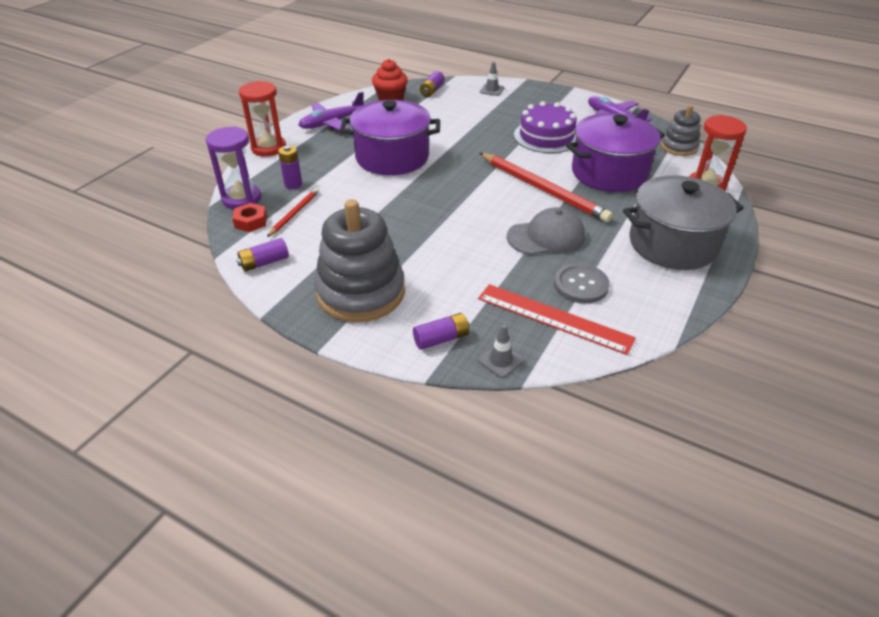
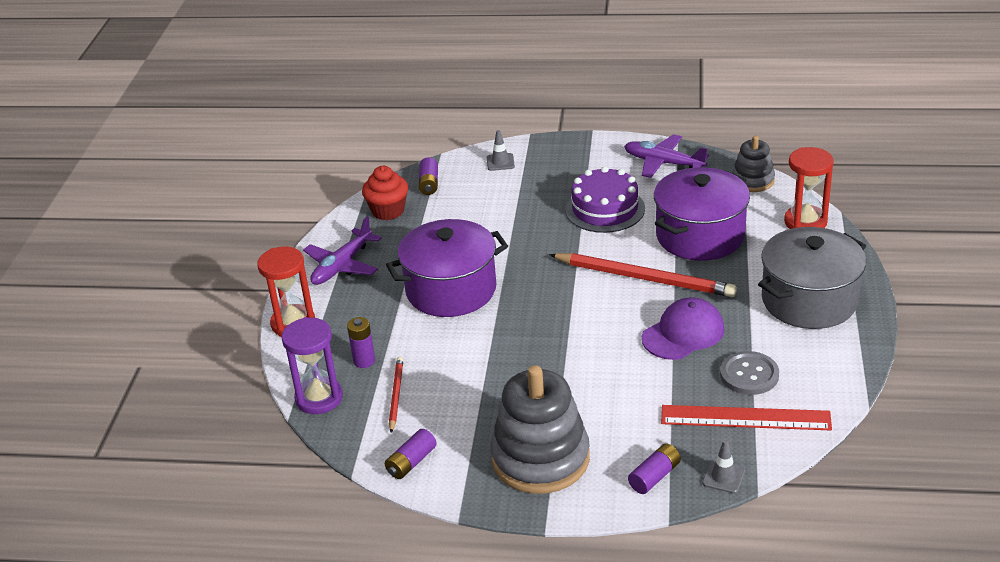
camera: 20 degrees left, 5 degrees down
(251, 222) = (354, 421): red nut -> none
(546, 237) = (683, 333): grey cap -> purple cap

